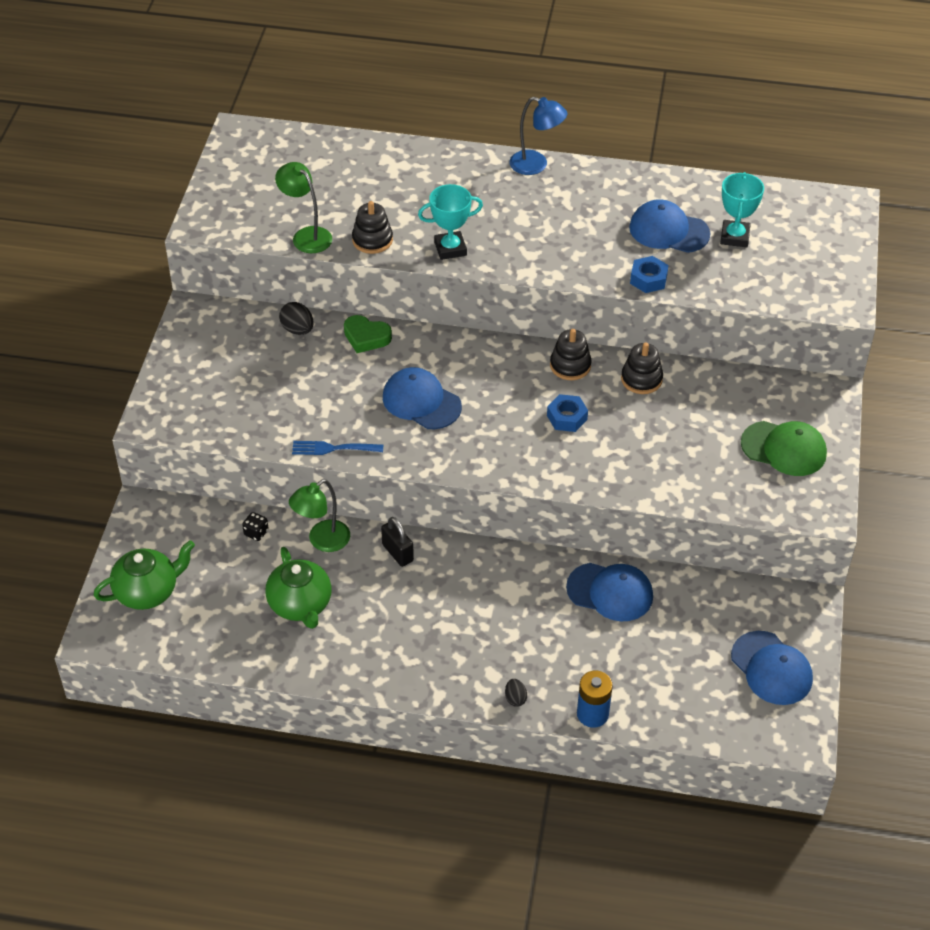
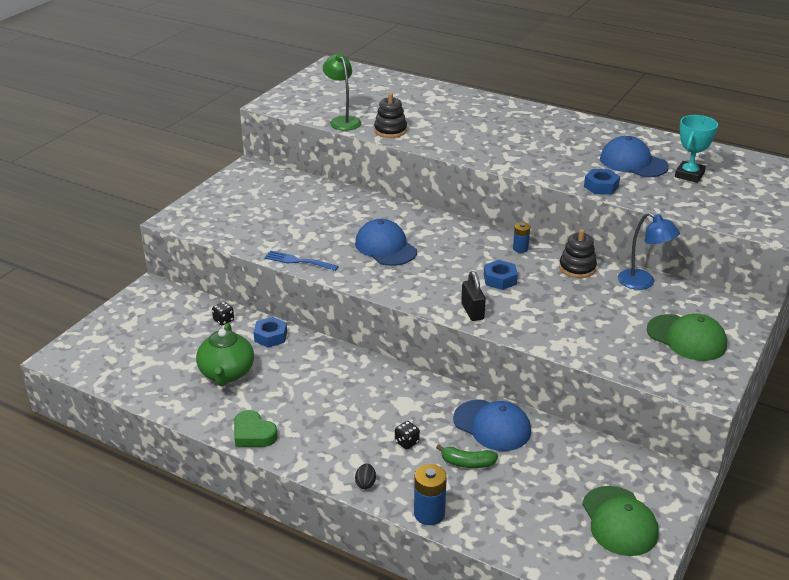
camera: 20 degrees right, 15 degrees down
(148, 591) = (118, 338): green teapot -> none
(297, 329) = (317, 190): black egg -> none
(322, 541) = (270, 336): green lamp -> blue nut
(366, 337) = (366, 203): green heart -> green heart (253, 434)
(397, 553) = (325, 357): black padlock -> black padlock (472, 311)
(450, 248) = (447, 144): turquoise trophy -> none
(534, 637) = (407, 442): none -> black dice
(536, 165) = (543, 112): blue lamp -> blue lamp (643, 283)
(570, 365) = (520, 248): black stacking toy -> blue battery
(604, 644) = (467, 463): none -> green banana
(771, 668) = (619, 521): blue cap -> green cap

